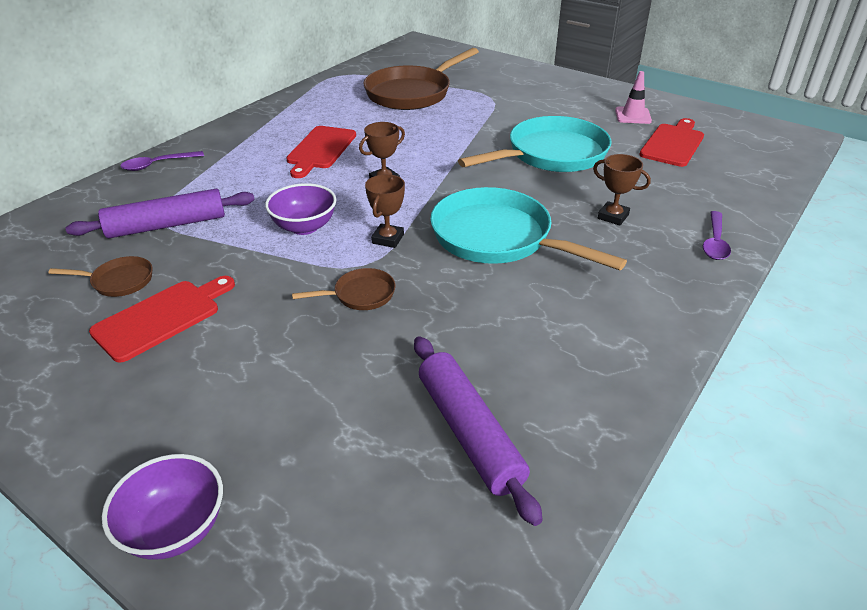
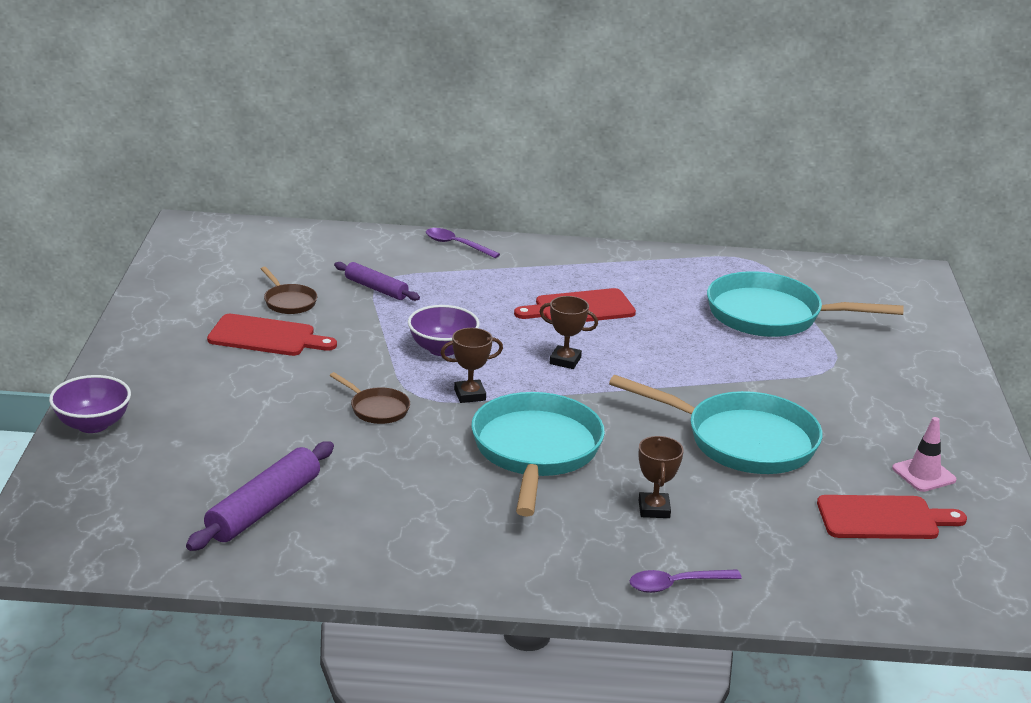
camera: 55 degrees right, 10 degrees down
(167, 225) = (376, 288): purple rolling pin -> purple rolling pin, size x0.63
(412, 93) = (771, 315): brown pan -> turquoise pan

